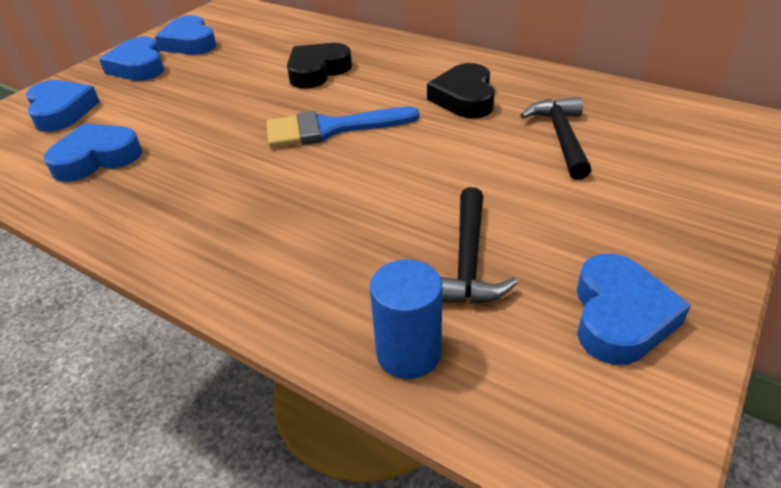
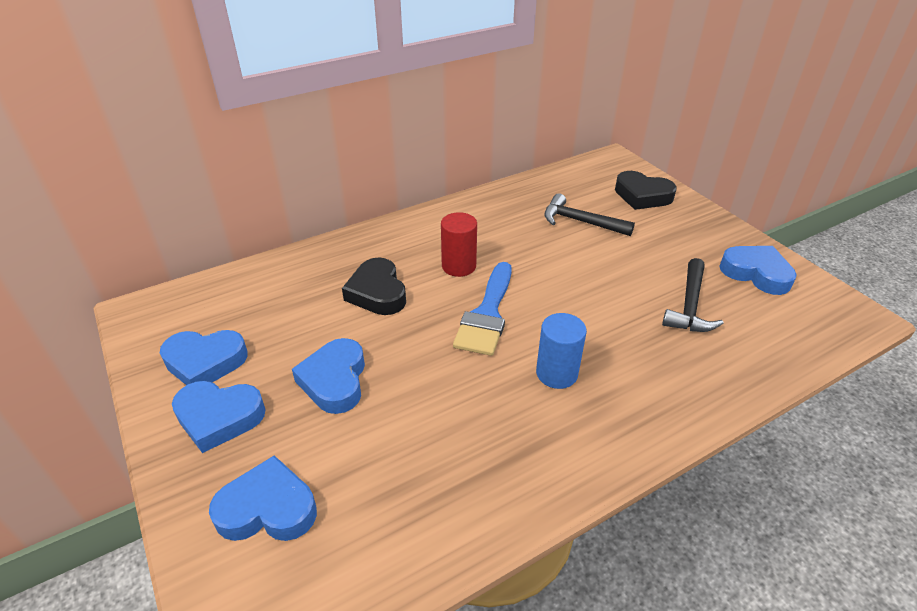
camera: 65 degrees left, 0 degrees up
(97, 158) = (414, 485): blue heart -> blue heart (334, 380)
(392, 93) = (459, 266): none -> red cylinder
(408, 353) = (762, 357): blue cylinder -> blue cylinder (556, 373)
(464, 98) = (497, 237): black heart -> black heart (642, 196)
(468, 261) = (690, 306): black hammer -> black hammer turned 75 degrees clockwise

